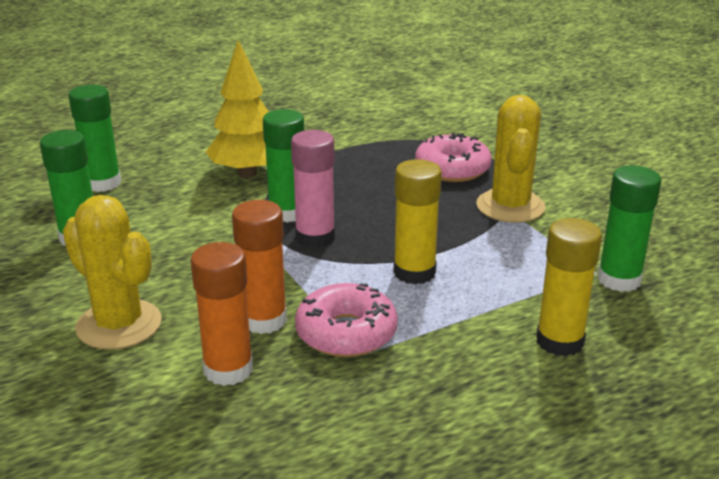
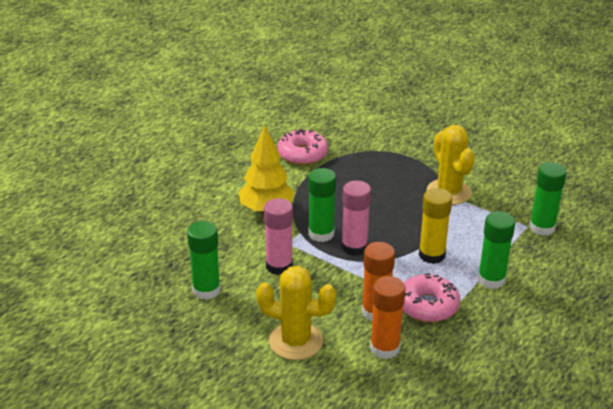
camera: 25 degrees left, 5 degrees up
(103, 183) = (176, 244): green glue stick -> green glue stick (491, 280)
(196, 234) = (279, 266): none -> pink glue stick
(452, 169) = (393, 172): pink donut -> pink donut (302, 154)
(559, 341) = (539, 276): yellow glue stick -> none

